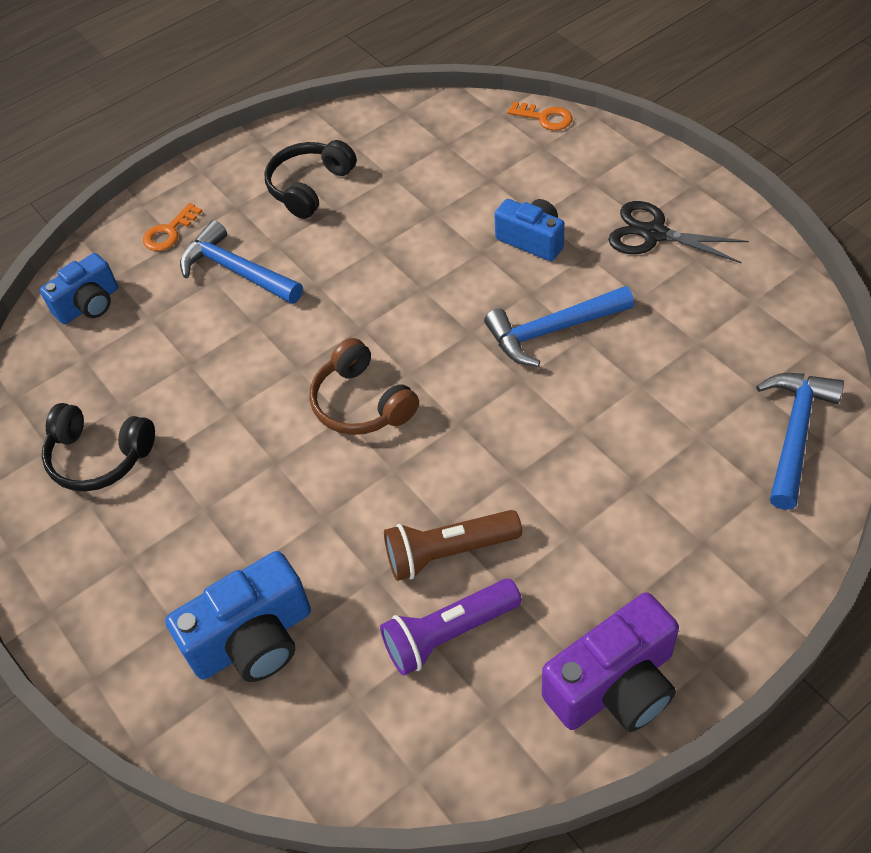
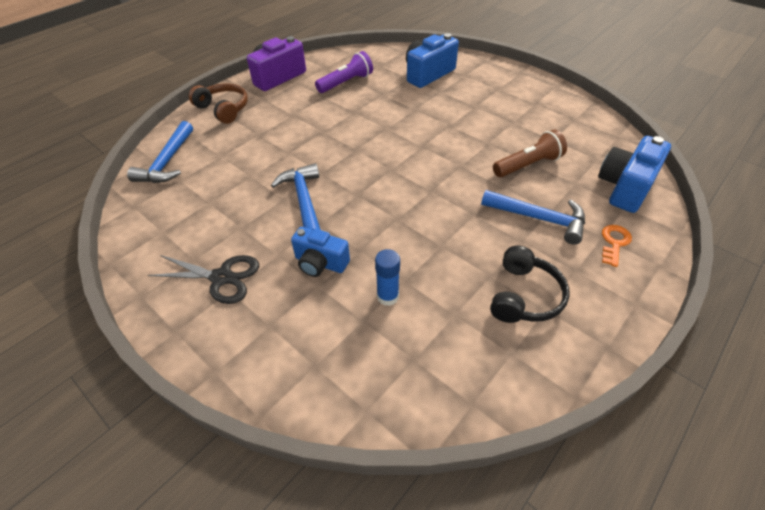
camera: 165 degrees right, 5 degrees down
(89, 304) = (625, 187): blue camera -> blue camera, size x1.51
(99, 456) = (545, 119): black headphones -> none
(362, 403) = (414, 153): brown headphones -> brown headphones (223, 109)
(448, 552) = (351, 104): brown flashlight -> brown flashlight (528, 165)
(458, 198) = (387, 296): none -> blue glue stick
(545, 118) = (313, 408): orange key -> none
(552, 331) = (303, 200): blue hammer -> blue hammer turned 75 degrees counterclockwise

